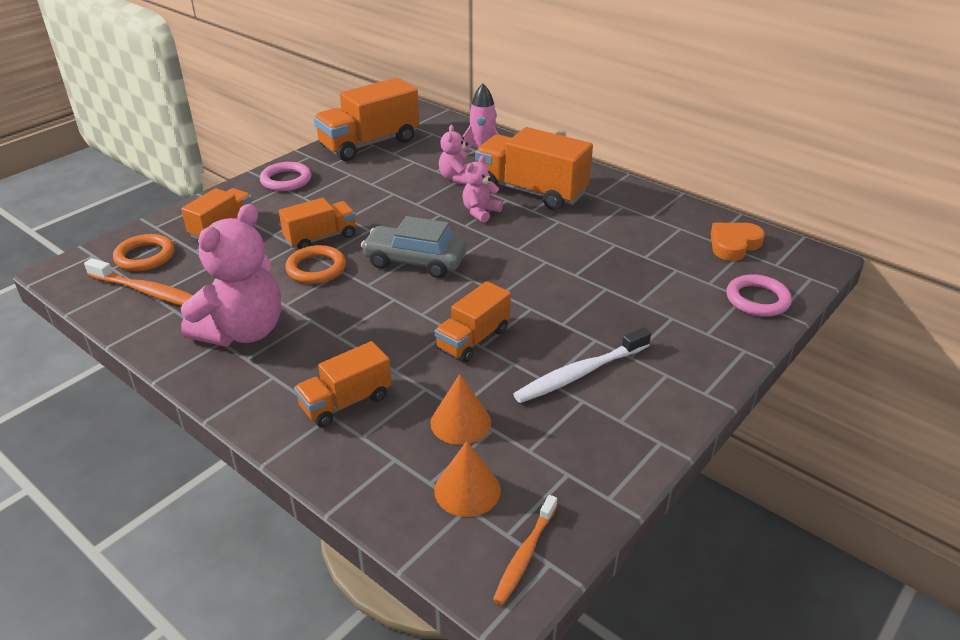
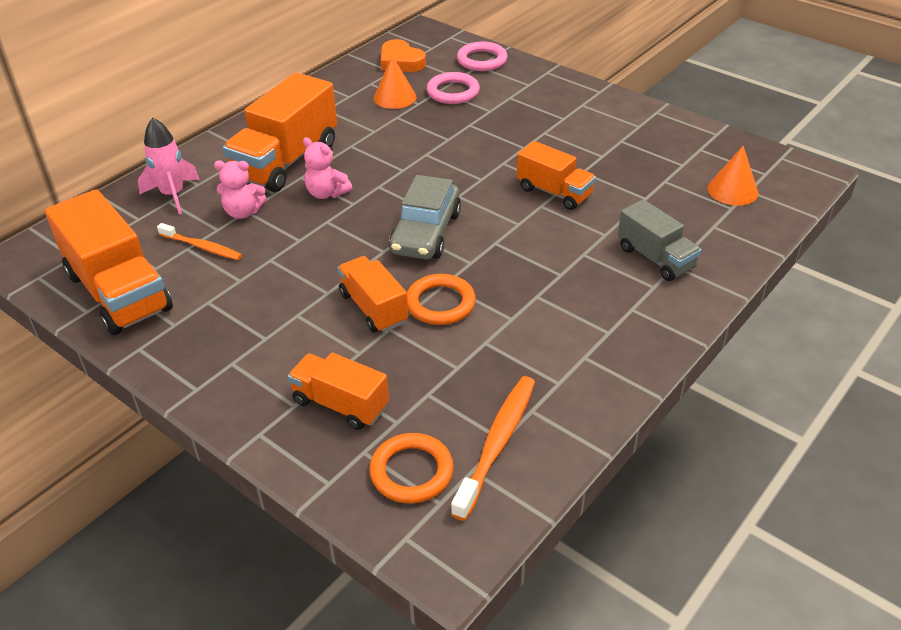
camera: 90 degrees left, 5 degrees up
(243, 331) = (565, 342): pink teddy bear -> none
(286, 180) = (212, 362): pink ring -> pink ring (453, 92)
(346, 402) = (655, 258): orange truck -> grey truck
(460, 422) = (662, 196): orange cone -> orange cone (395, 97)
(525, 555) = (779, 166): orange toothbrush -> orange toothbrush (202, 247)
(580, 373) = (589, 140): white toothbrush -> none

